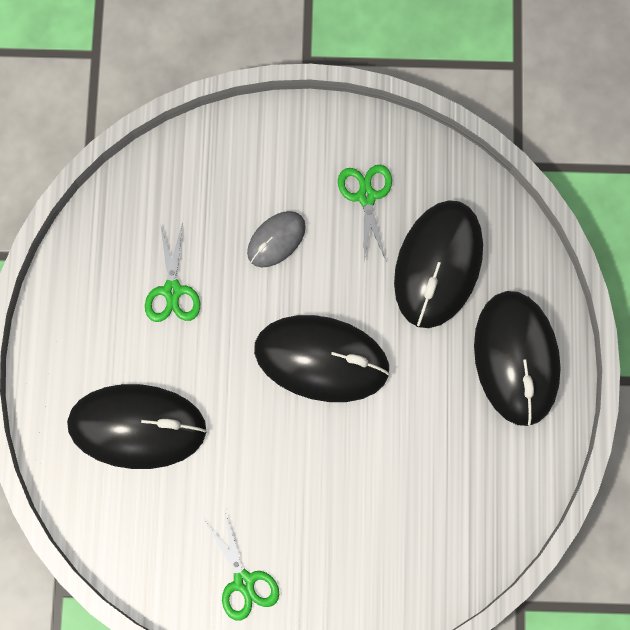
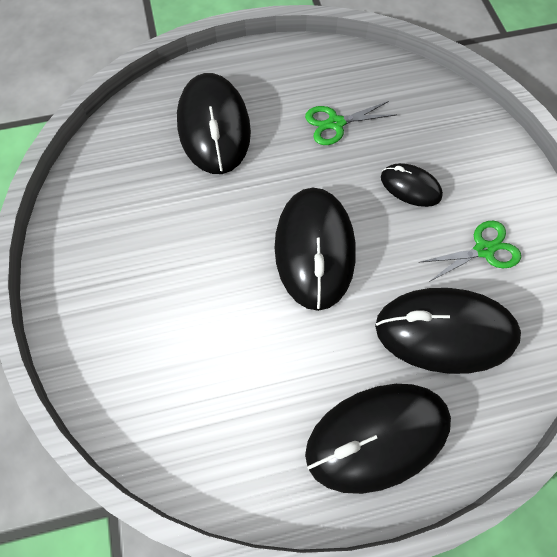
camera: 75 degrees right, 10 degrees down
(244, 581) = (96, 236): green scissors -> none
(276, 240) = (410, 187): grey mouse -> black mouse

